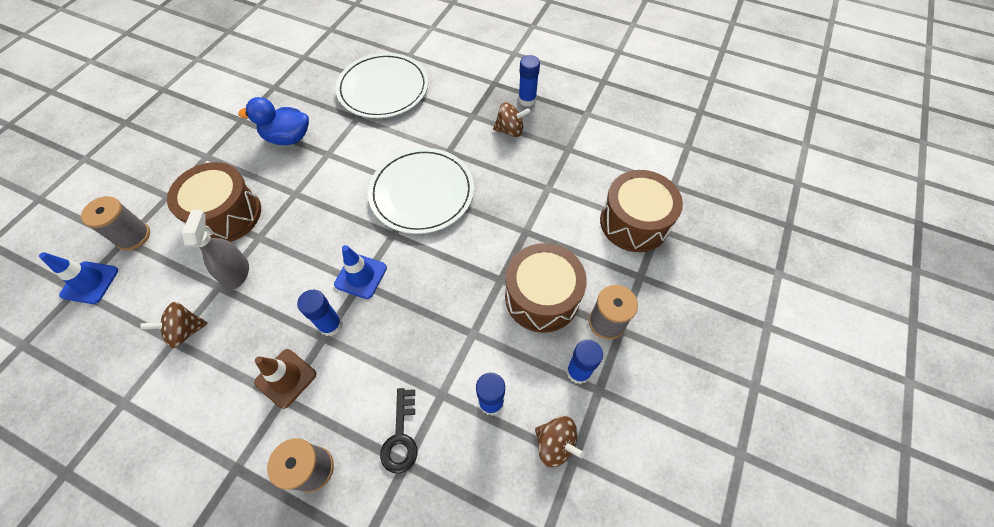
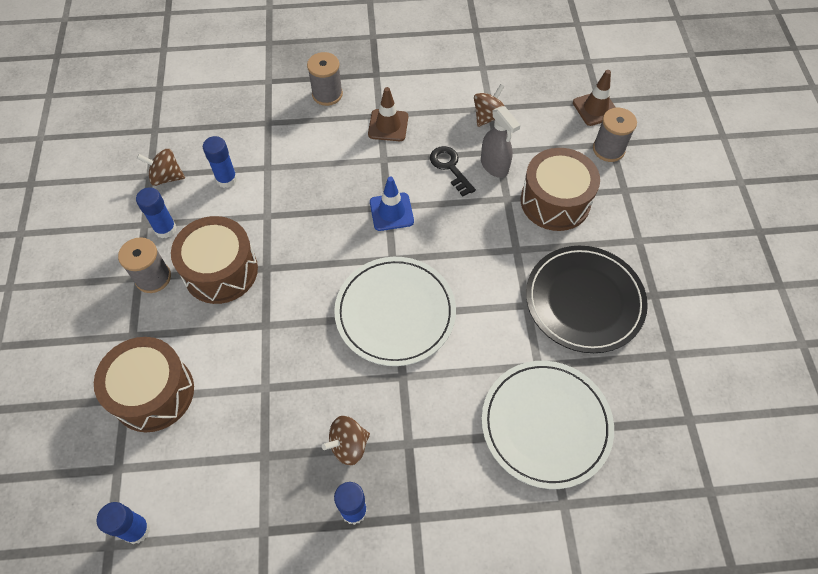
camera: 150 degrees right, 0 degrees up
(90, 282) = (595, 108): blue traffic cone -> brown traffic cone
(288, 138) = (584, 301): blue duck -> black plate
(331, 325) = (385, 168): blue glue stick -> blue glue stick (137, 529)
(401, 436) = (280, 133): black key -> black key (450, 167)

